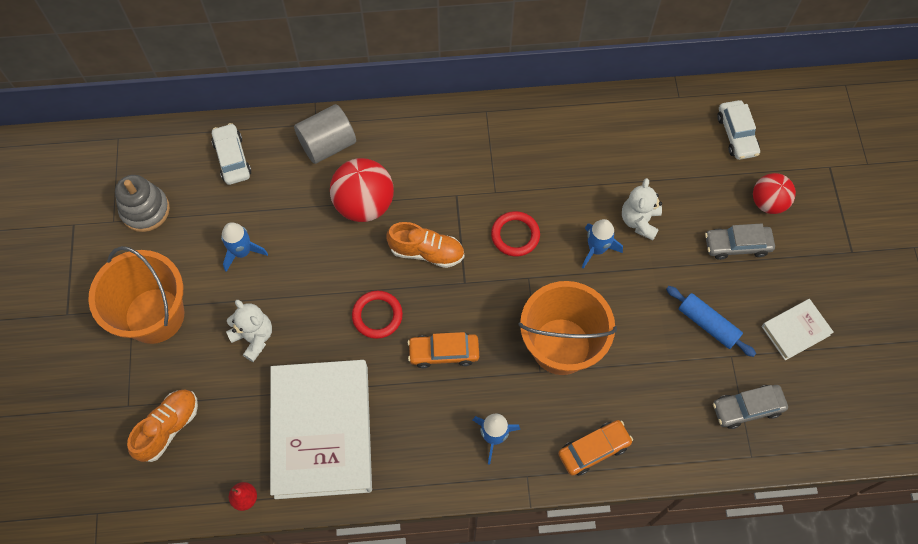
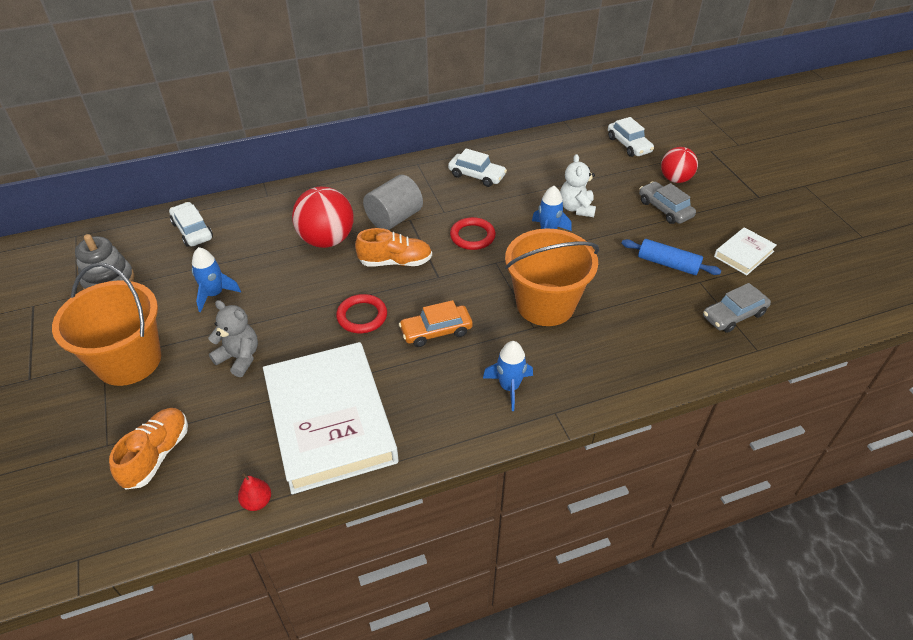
camera: 15 degrees left, 20 degrees down
(254, 337) = (239, 358): white teddy bear -> grey teddy bear
(327, 144) = (282, 207): grey cylinder -> grey cylinder (394, 218)
(546, 145) = (476, 175): none -> white car
(594, 450) = (610, 376): orange car -> none
(737, 245) = (665, 209): grey car -> grey car turned 75 degrees clockwise

